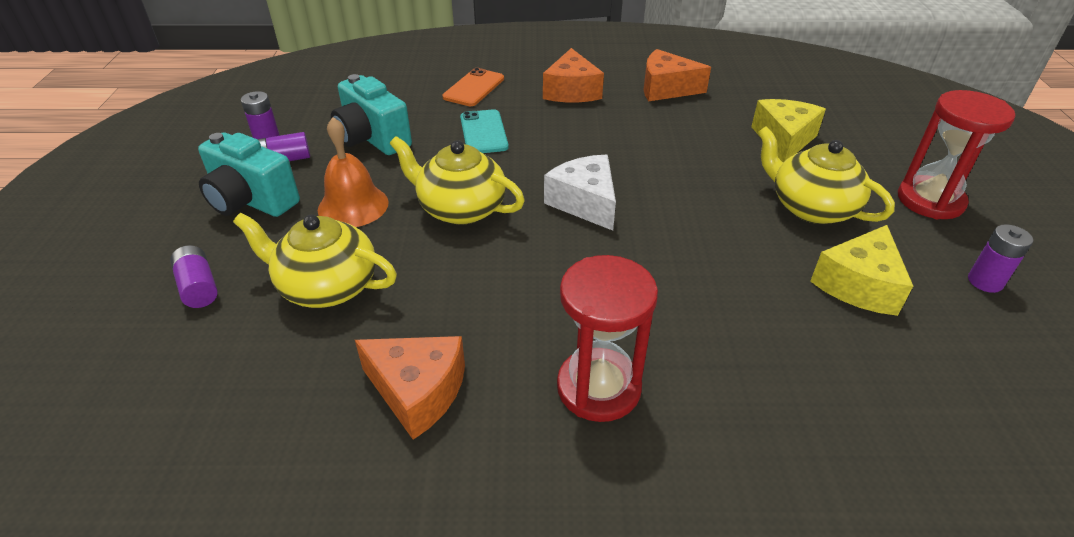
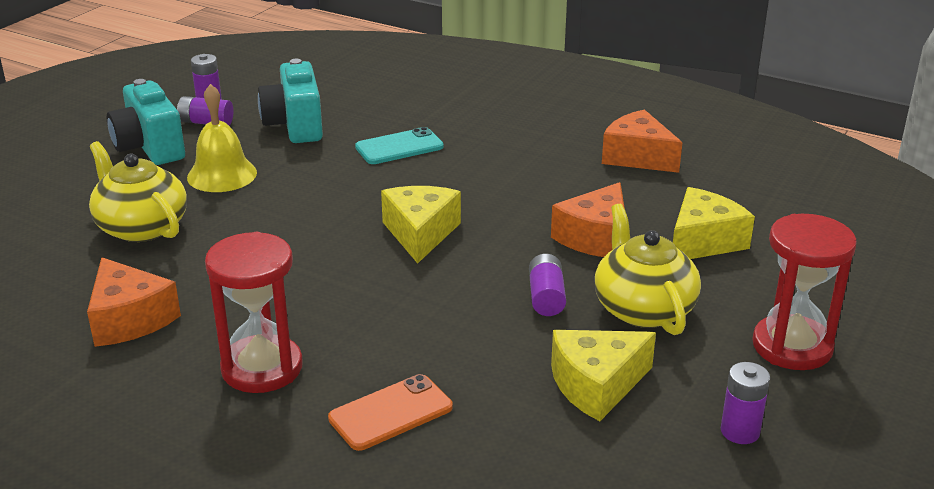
camera: 30 degrees right, 10 degrees down
(199, 287) = (55, 197): purple battery -> purple battery (546, 297)
(353, 206) = (222, 175): orange bell -> yellow bell
(460, 208) = (306, 204): yellow teapot -> none
(474, 88) = (437, 105): orange phone -> orange phone (391, 413)
(483, 132) = (399, 147): turquoise phone -> turquoise phone turned 45 degrees clockwise
(571, 91) = (531, 133): orange cheese -> orange cheese (596, 238)
(585, 203) = (420, 233): white cheese -> yellow cheese

